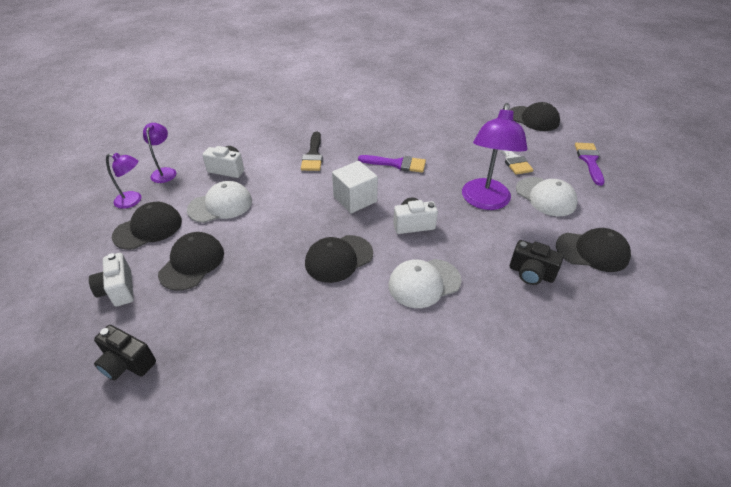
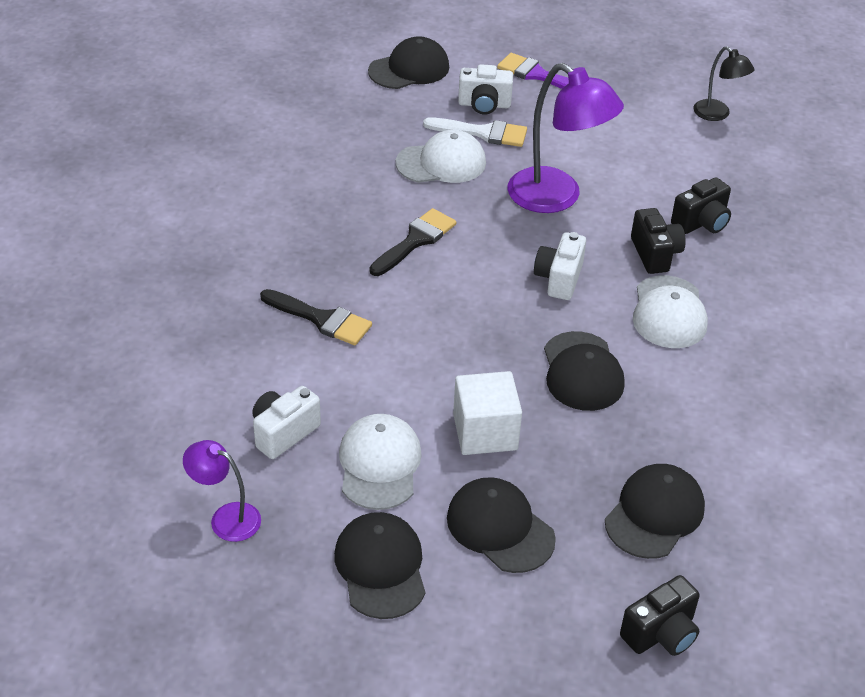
camera: 65 degrees left, 0 degrees up
(118, 290) = (510, 626): white camera -> white camera (484, 105)
(133, 200) = (286, 576): purple lamp -> none
(355, 199) = (468, 313): white cube -> white cube (485, 432)
(397, 164) = (415, 240): purple brush -> black brush
(475, 259) = (655, 254): none -> black camera
(545, 197) = (581, 145): white cap -> white cap (441, 163)
(592, 251) = (694, 161): black cap -> black cap (654, 514)
(659, 248) = (717, 114): none -> black lamp

